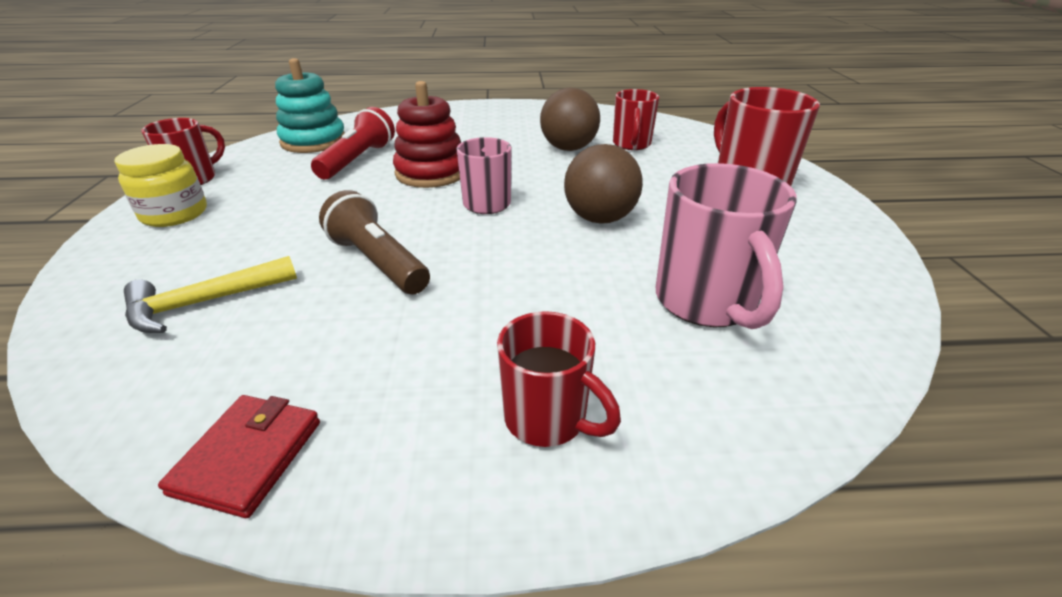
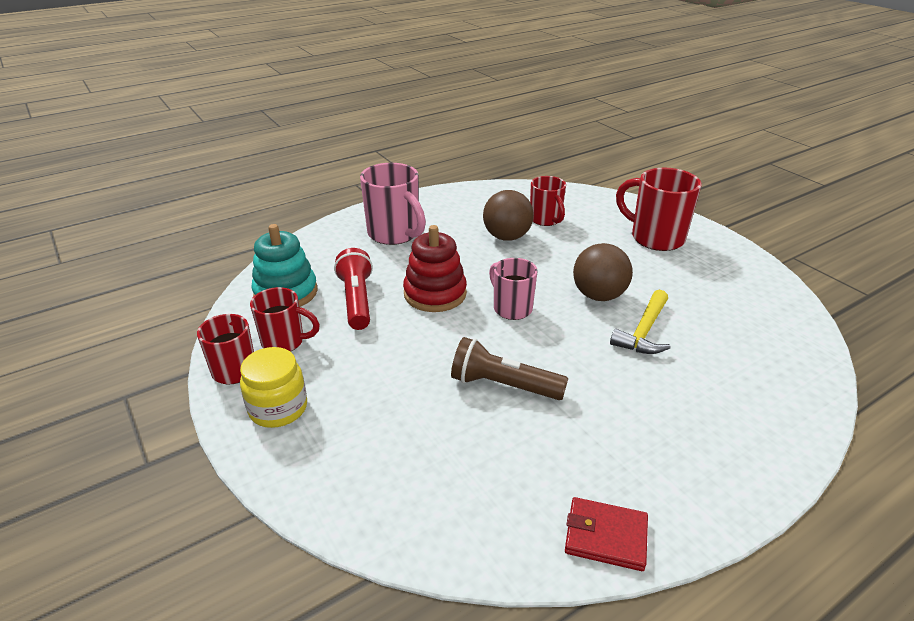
camera: 30 degrees left, 0 degrees up
(204, 303) = (429, 466): yellow hammer -> yellow hammer (643, 331)
(248, 457) = (606, 536): red wallet -> red wallet turned 60 degrees counterclockwise
(548, 419) = (719, 440): red mug -> red mug (284, 342)
(706, 302) = (717, 336): pink mug -> pink mug (394, 234)

